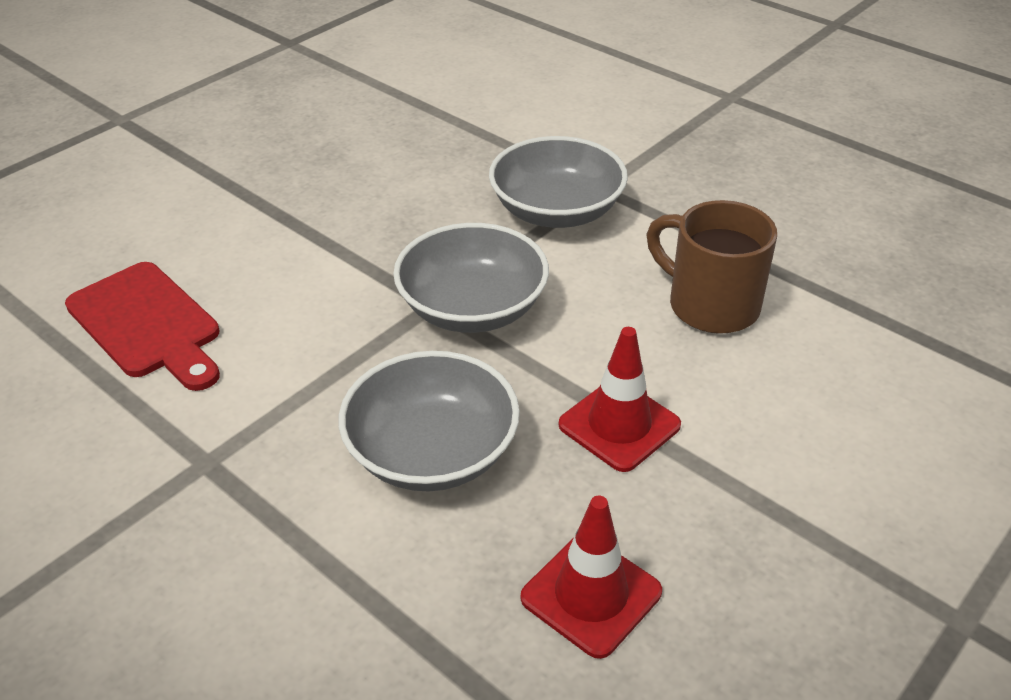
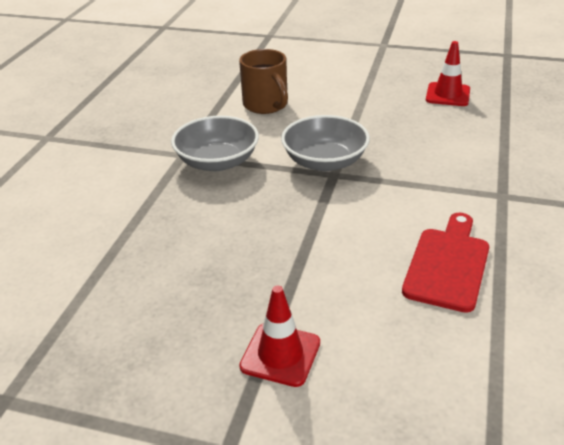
camera: 115 degrees left, 5 degrees down
(432, 452) = (426, 142): grey bowl -> none
(619, 425) = (363, 108): red traffic cone -> red traffic cone (280, 354)
(710, 305) = (266, 105): brown mug -> brown mug turned 45 degrees counterclockwise

